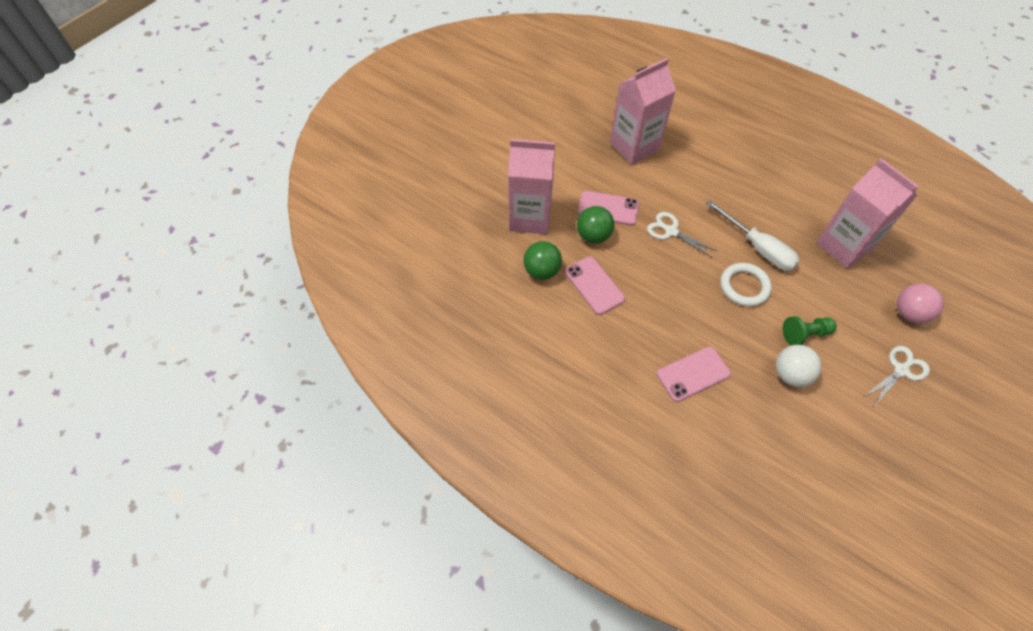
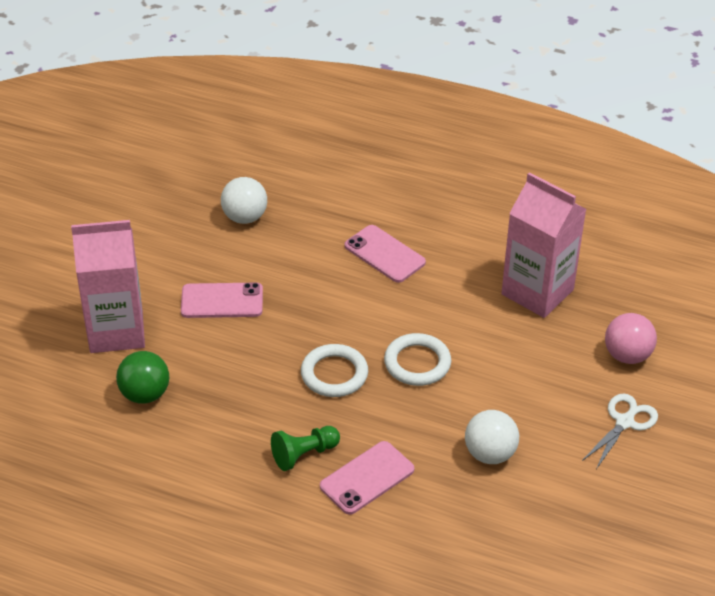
camera: 15 degrees left, 15 degrees down
(593, 236) = (208, 338): green ball -> none
(594, 285) = (219, 398): pink phone -> pink phone (384, 254)
(634, 146) = (245, 217): pink carton -> white ball
(671, 231) = (311, 314): white scissors -> none
(681, 283) = (334, 374): none -> white ring
(758, 248) = (428, 314): white screwdriver -> none
(804, 334) = (501, 404): green pawn -> green pawn (304, 454)

